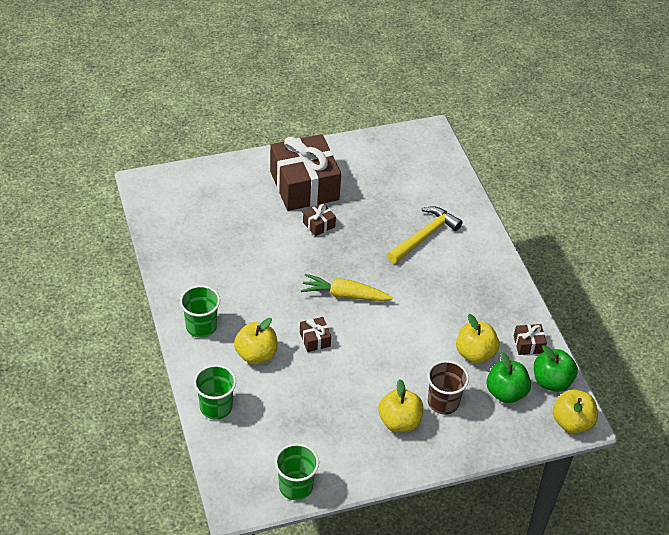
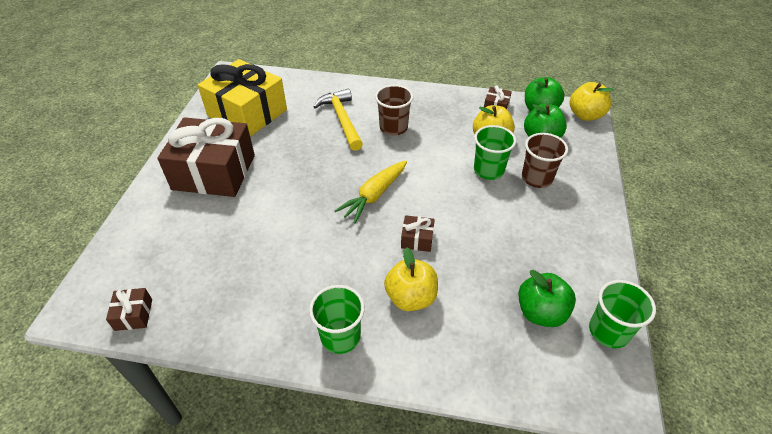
camera: 60 degrees left, 0 degrees up
(216, 407) = (469, 368): green cup -> green cup (488, 170)
(289, 439) = (541, 312): none -> green apple
(319, 224) = (272, 180): brown gift -> brown gift (133, 314)
(386, 170) = (247, 113): none -> yellow gift
(399, 422) = (548, 215): yellow apple -> none
(440, 276) = (393, 127): none -> brown cup

